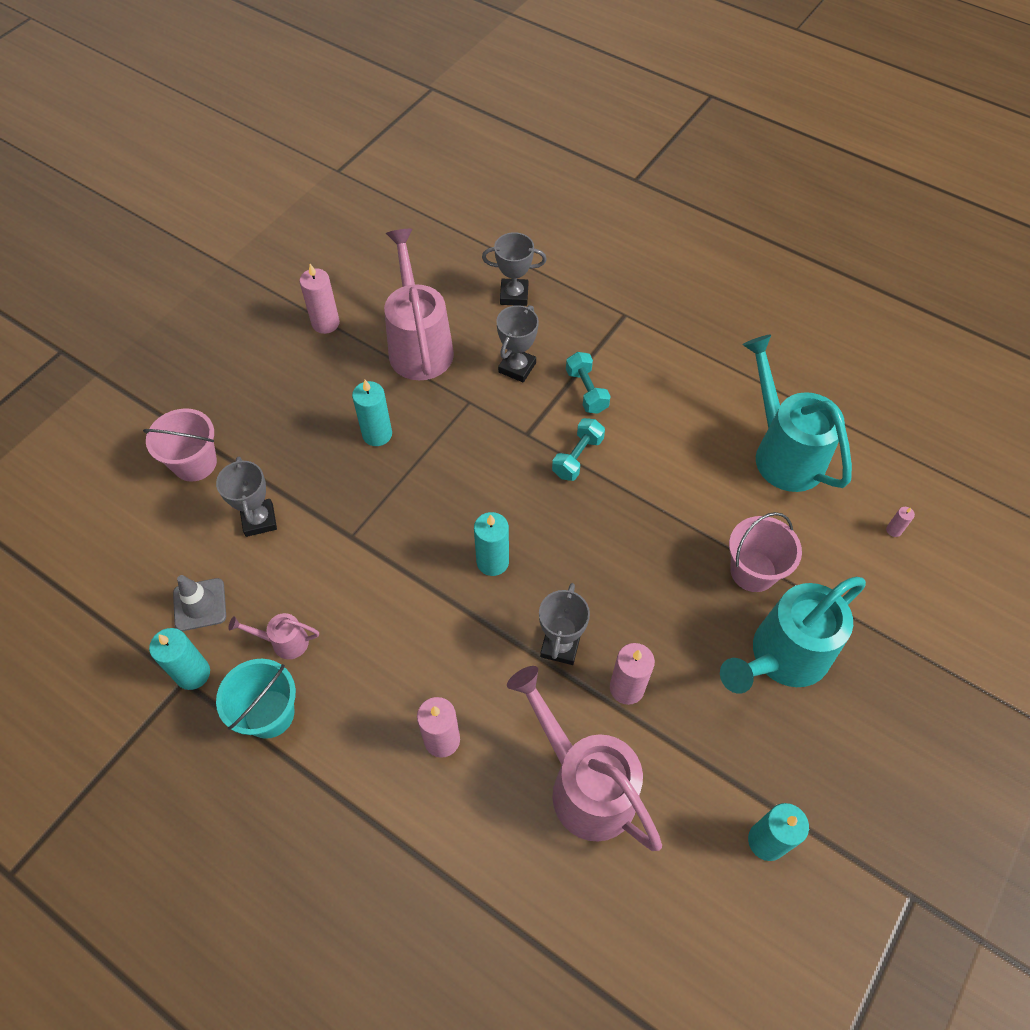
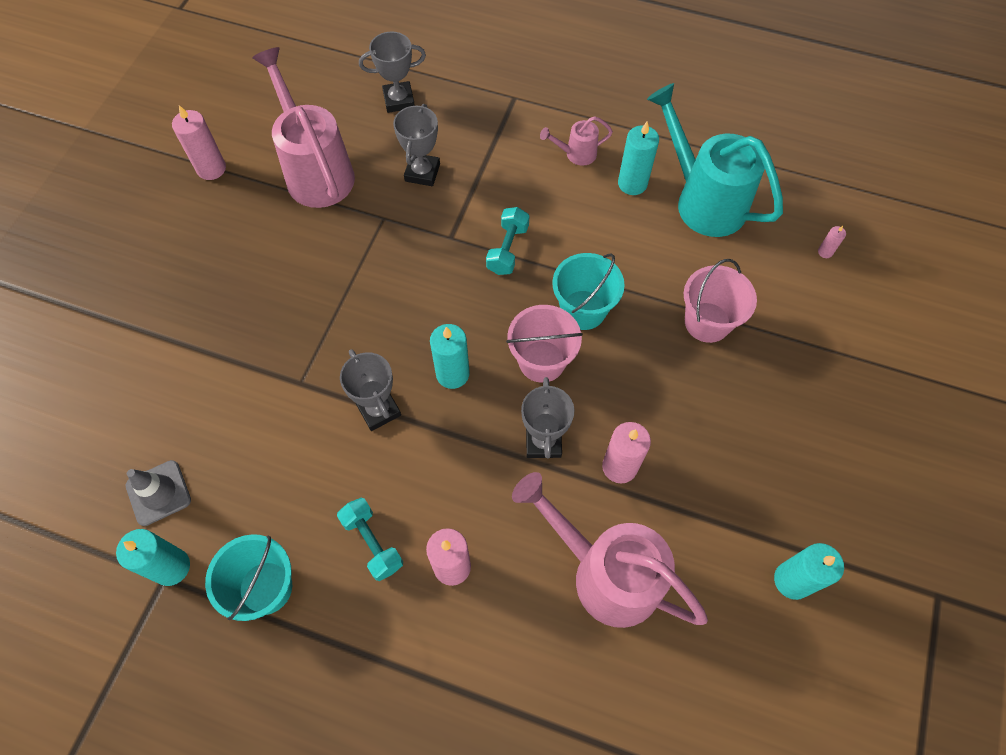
camera: 15 degrees left, 5 degrees up
(195, 463) = (111, 345): pink bucket -> pink bucket (542, 361)
(259, 520) = (198, 389): grey trophy -> grey trophy (378, 410)
(284, 642) = (260, 509): pink watering can -> pink watering can (576, 154)
(377, 434) = (298, 271): turquoise candle -> turquoise candle (632, 183)
(586, 391) = (498, 181): turquoise dumbbell -> turquoise dumbbell (372, 543)
(634, 531) = (583, 310): none -> turquoise bucket
(781, 657) = (757, 399): turquoise watering can -> none

